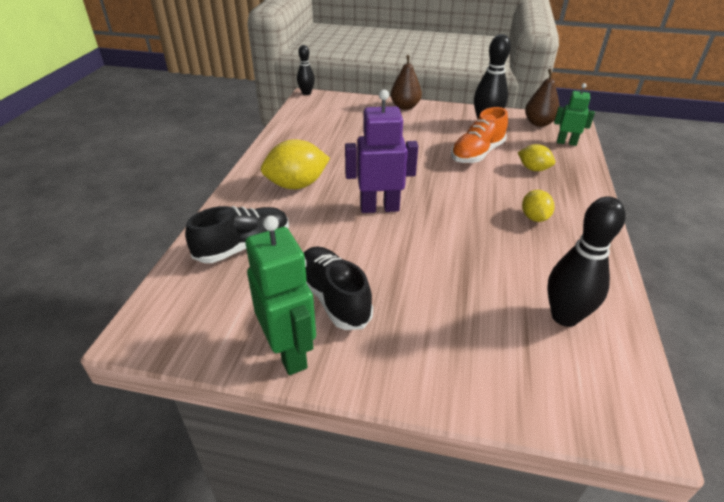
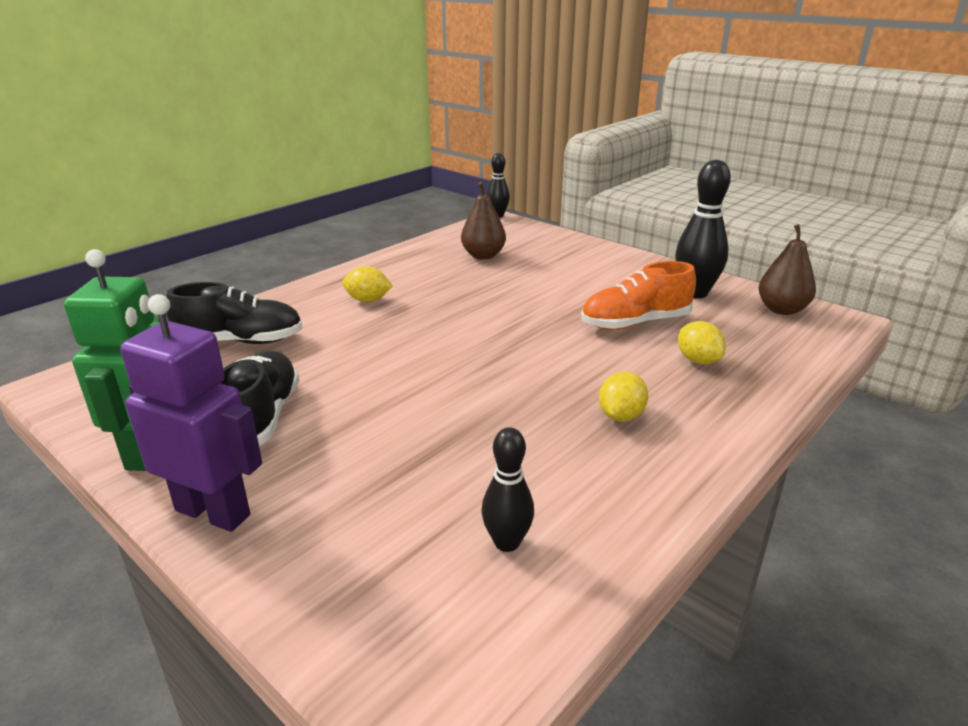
camera: 30 degrees right, 10 degrees down
(296, 185) = (368, 300): yellow lemon -> yellow lemon, size x0.58
(379, 208) = (429, 347): purple robot -> purple robot (213, 512)
(405, 107) = (603, 252): brown pear -> brown pear (483, 256)
(564, 317) = (507, 542): black bowling pin -> black bowling pin, size x0.61
(566, 142) = (797, 343): green robot -> none

